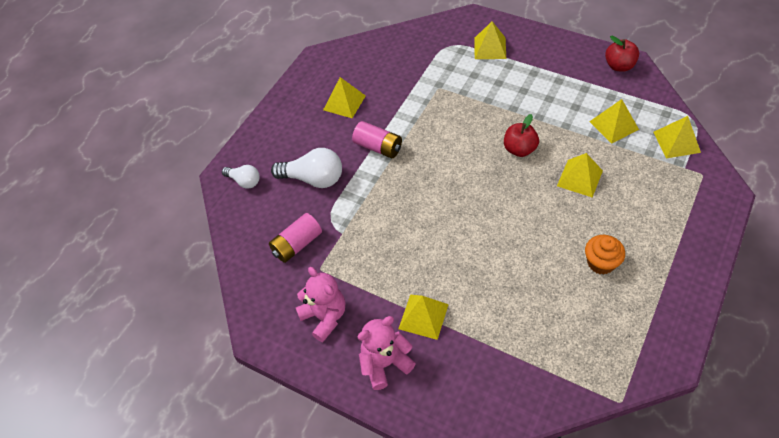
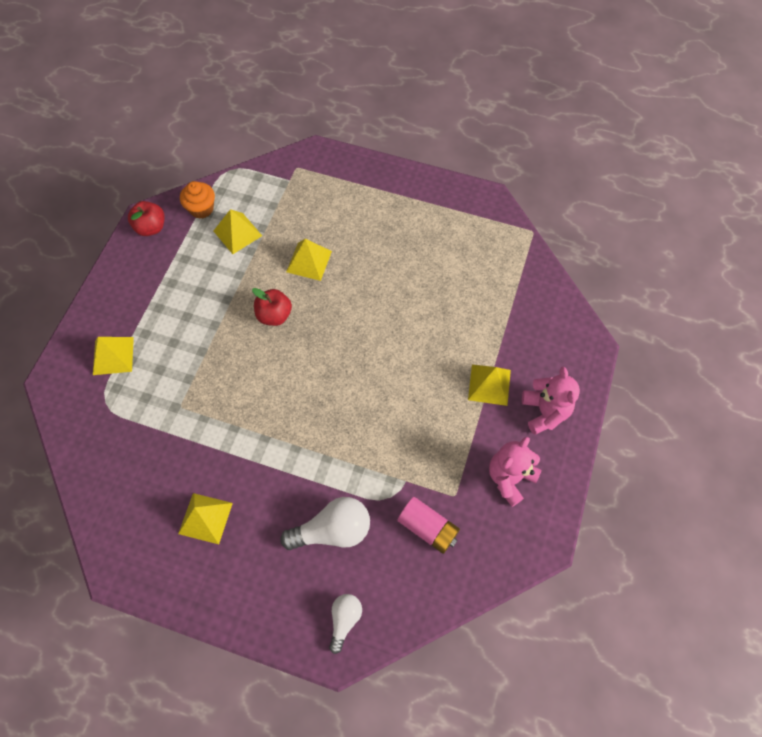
camera: 105 degrees left, 10 degrees up
(313, 179) = (333, 530): white light bulb -> white light bulb turned 75 degrees clockwise
(378, 147) = (279, 462): pink battery -> none
(385, 363) = (545, 412): pink teddy bear -> pink teddy bear turned 150 degrees counterclockwise
(601, 263) = (405, 244): orange cupcake -> orange cupcake (201, 209)
(676, 142) = (258, 184): yellow pyramid -> none

